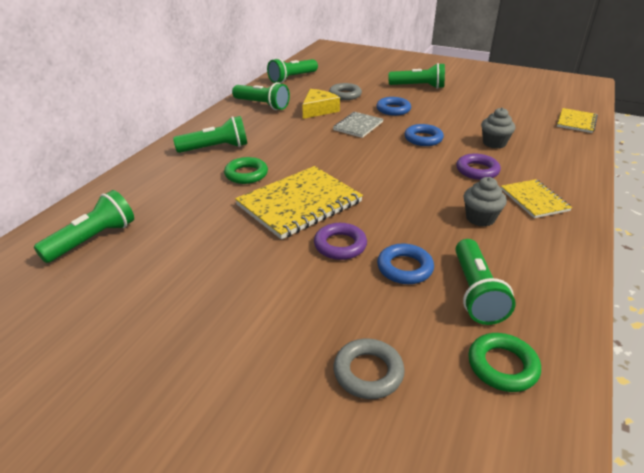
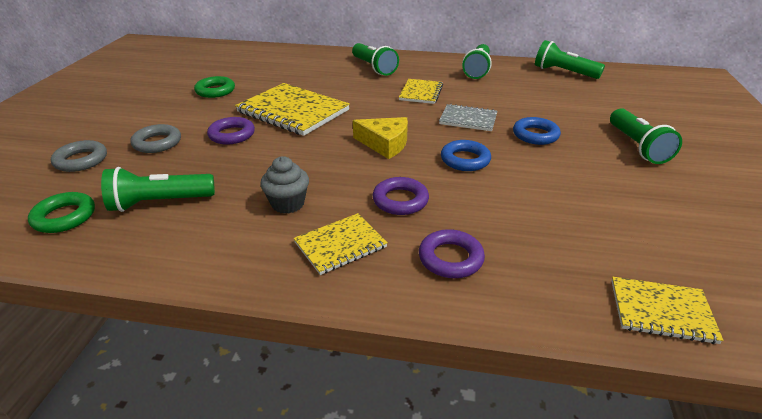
camera: 75 degrees right, 0 degrees up
(93, 239) = (234, 59): green flashlight -> none
(246, 174) = (334, 85): green ring -> green ring (215, 91)
(295, 135) = (421, 93): none -> yellow notebook
(318, 110) = (491, 95): yellow cheese -> yellow cheese (385, 144)
(345, 95) = (549, 103): grey ring -> grey ring (157, 143)
(404, 268) = (199, 165): blue ring -> none
(494, 143) = (491, 213): grey cupcake -> none
(543, 164) = (450, 258): none -> purple ring

